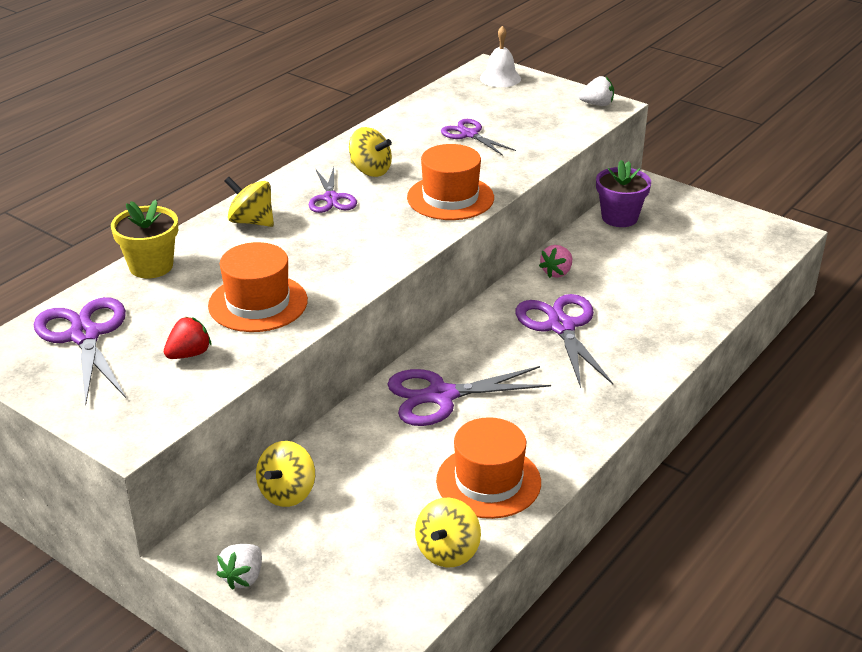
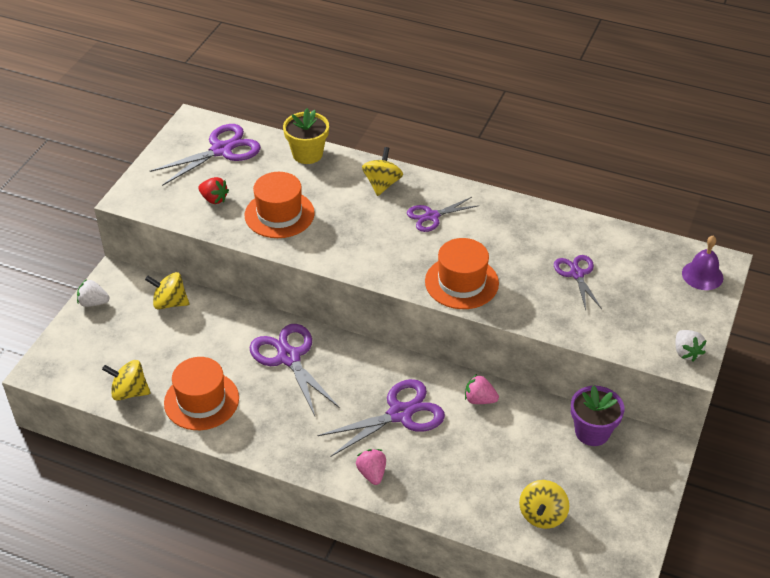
camera: 75 degrees right, 10 degrees up
(370, 170) = (485, 228): yellow spinning top -> yellow spinning top (542, 515)
(469, 134) = (576, 274): purple scissors -> purple scissors turned 45 degrees counterclockwise
(500, 78) = (702, 275): white bell -> purple bell
(642, 359) = (372, 473): none -> pink strawberry

